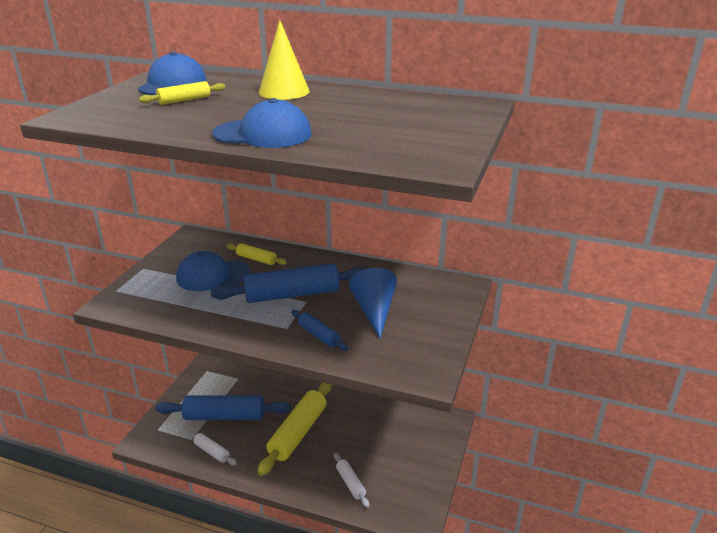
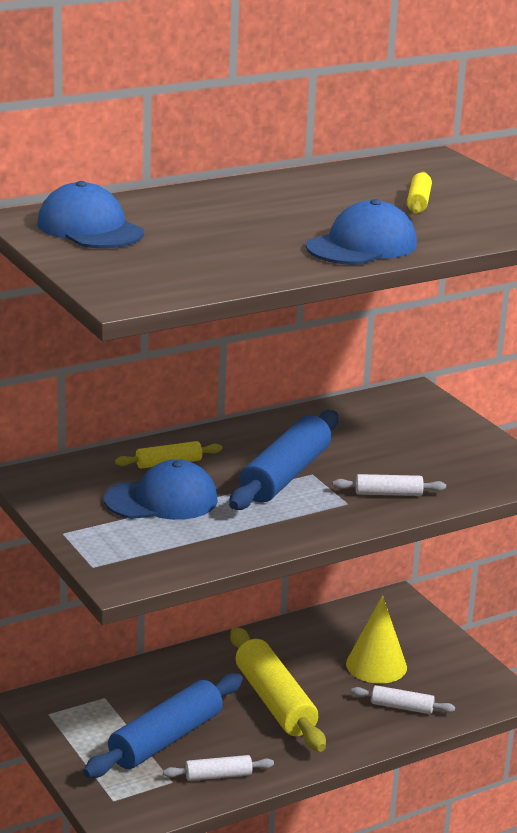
camera: 50 degrees left, 5 degrees down
(184, 100) = (172, 240): yellow rolling pin -> yellow rolling pin (418, 202)
(213, 275) = (162, 500): blue cap -> blue cap turned 135 degrees counterclockwise
(284, 92) = (232, 199): yellow cone -> yellow cone (376, 665)
(319, 335) = (388, 493): blue rolling pin -> white rolling pin
(374, 311) = (389, 450): blue cone -> none

